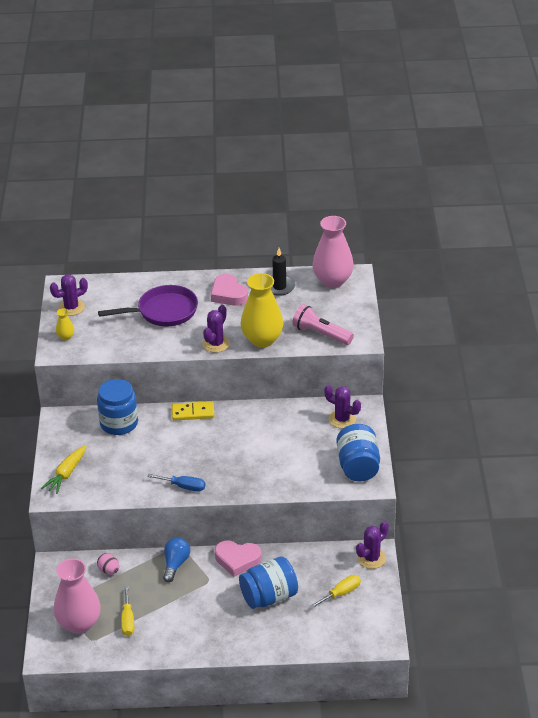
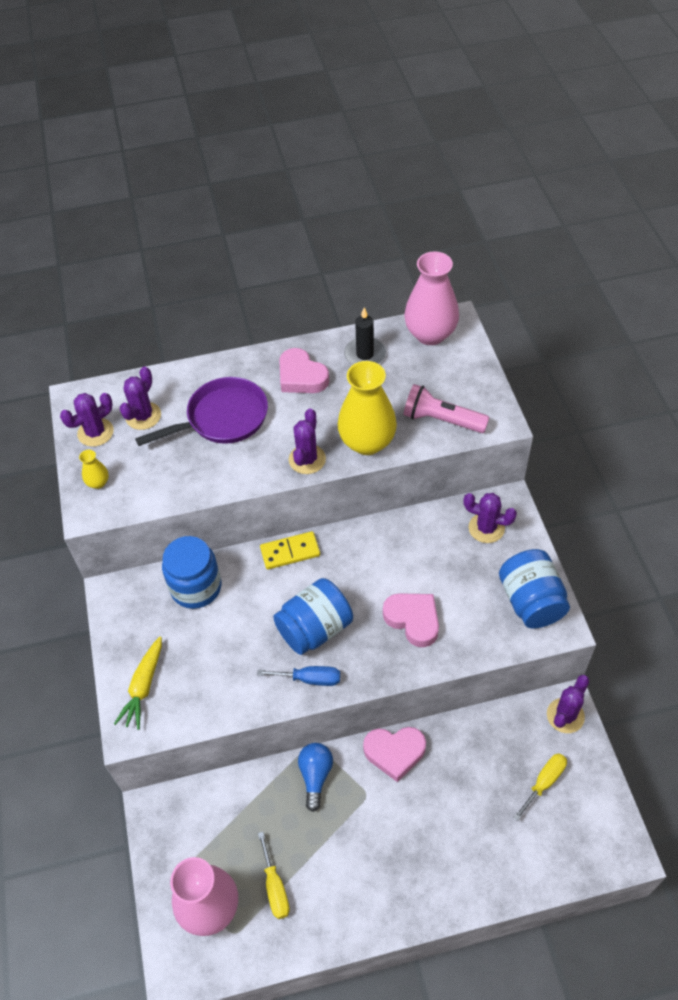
camera: 10 degrees left, 15 degrees up
(107, 302) = (143, 416): none -> purple cactus
(109, 570) = (229, 805): pink egg -> none
(268, 465) = (413, 620): none -> pink heart
(269, 597) = (453, 807): blue jar -> blue jar (315, 629)

